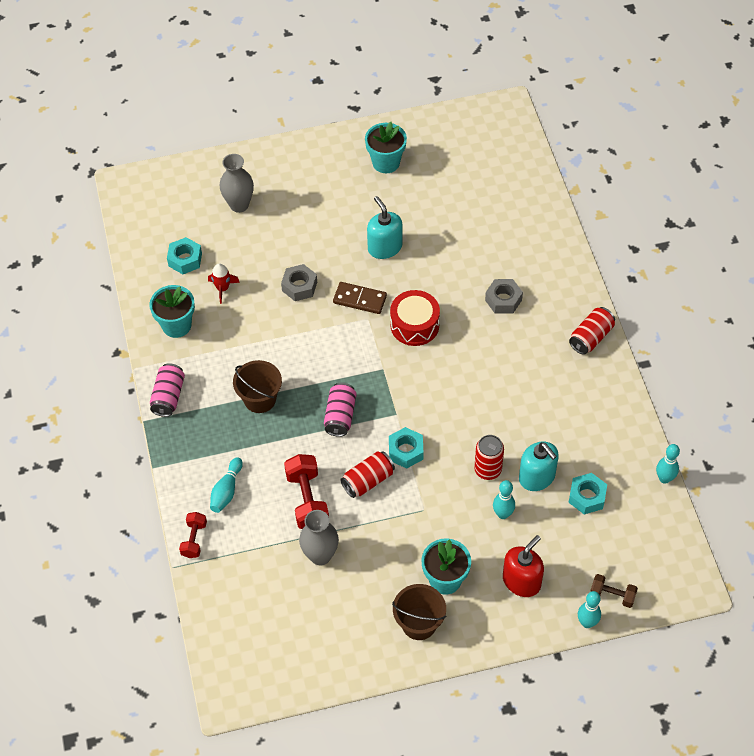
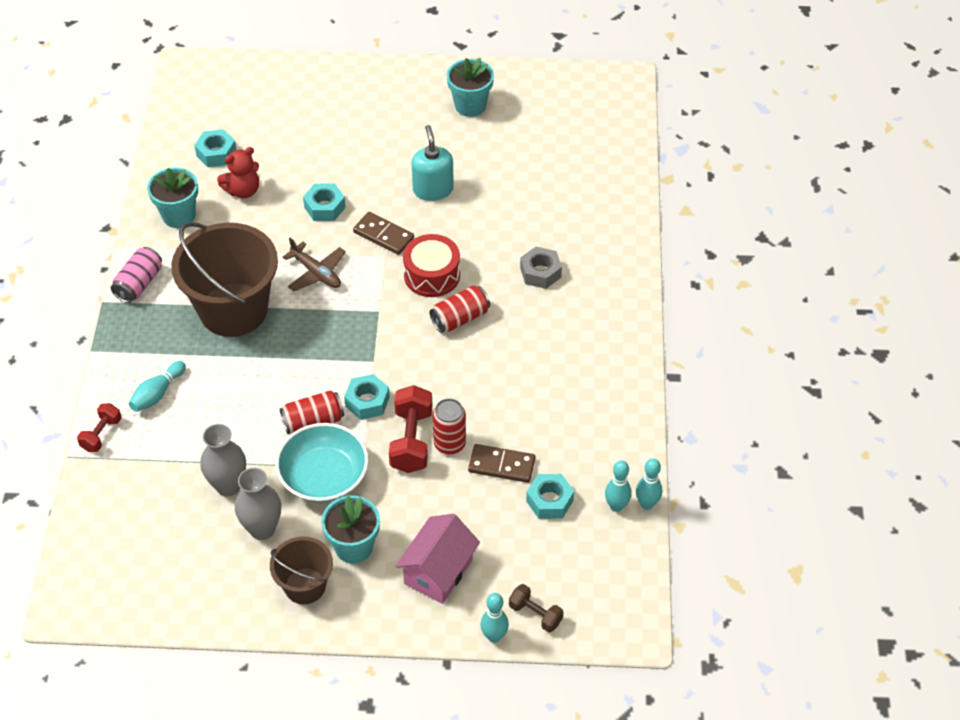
camera: 15 degrees right, 5 degrees down
(223, 288) = (243, 190): red rocket -> red teddy bear
(239, 205) = (296, 113): grey vase -> grey vase (262, 529)
(260, 399) = (233, 310): brown bucket -> brown bucket, size x1.87
(299, 286) = (324, 207): grey nut -> turquoise nut
(307, 500) = (239, 425): red dumbbell -> red dumbbell (411, 440)
(317, 348) = (316, 273): none -> brown plane
(340, 416) = (311, 348): pink can -> none
(396, 526) = (324, 476): none -> turquoise bowl
(503, 514) = (447, 495): turquoise bowling pin -> turquoise bowling pin (616, 506)
(521, 581) = (438, 571): red soap dispenser -> pink house
(537, 477) = (501, 465): turquoise soap dispenser -> brown domino
(591, 337) = (623, 334): red can -> red can (460, 318)

